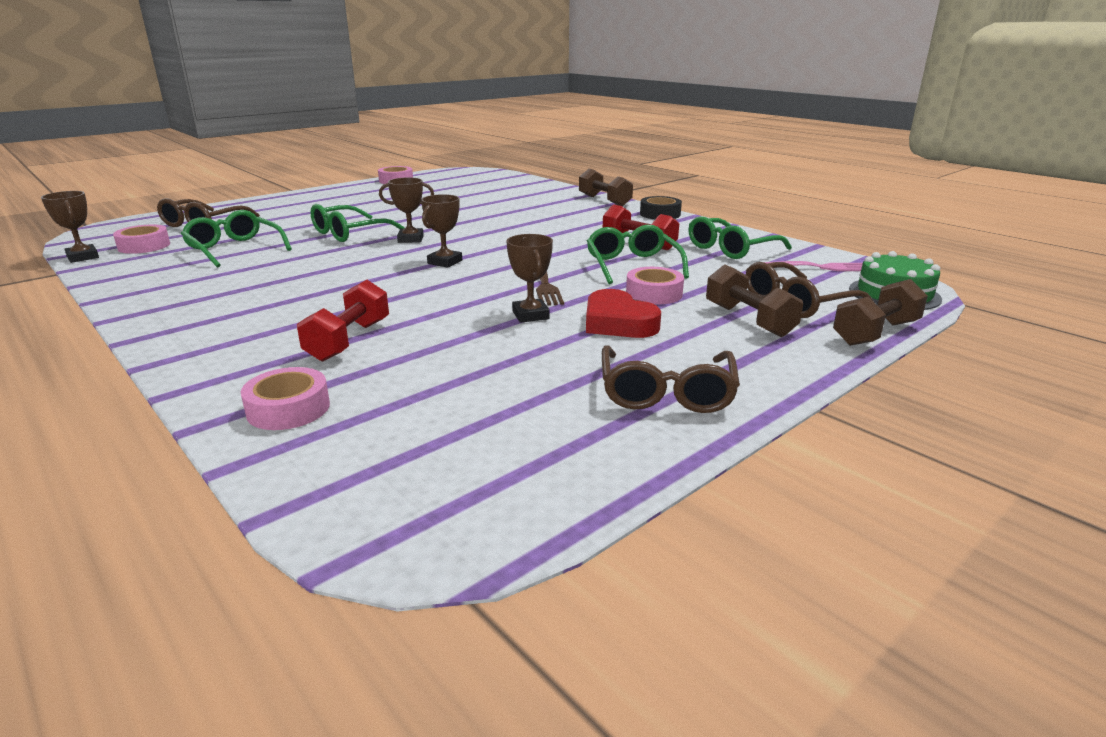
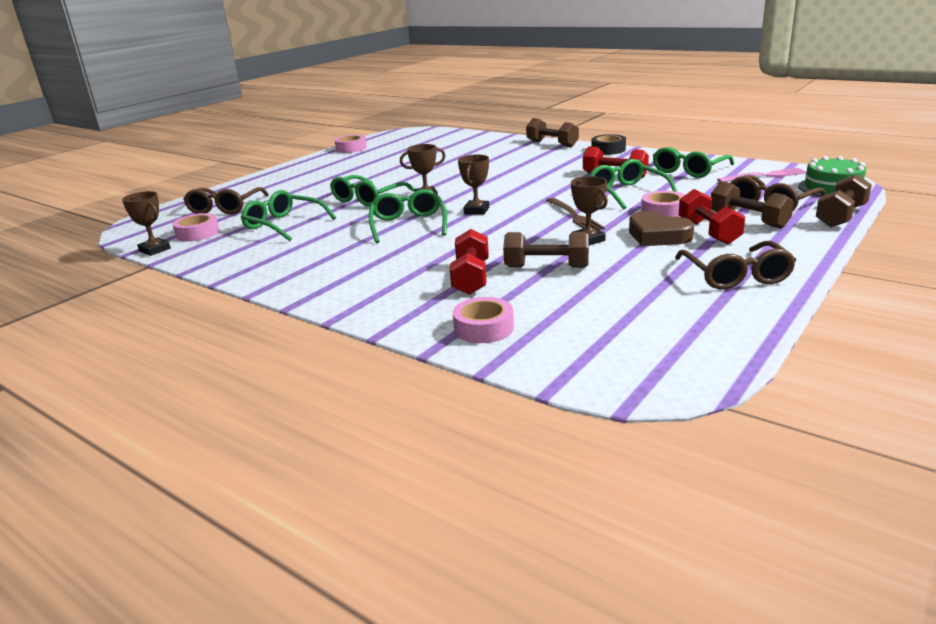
camera: 10 degrees left, 0 degrees up
(356, 267) = (408, 225): none -> green glasses
(447, 341) = (546, 267): none -> brown dumbbell
(618, 323) = (657, 236): red heart -> brown heart
(685, 328) = (708, 232): none -> red dumbbell

